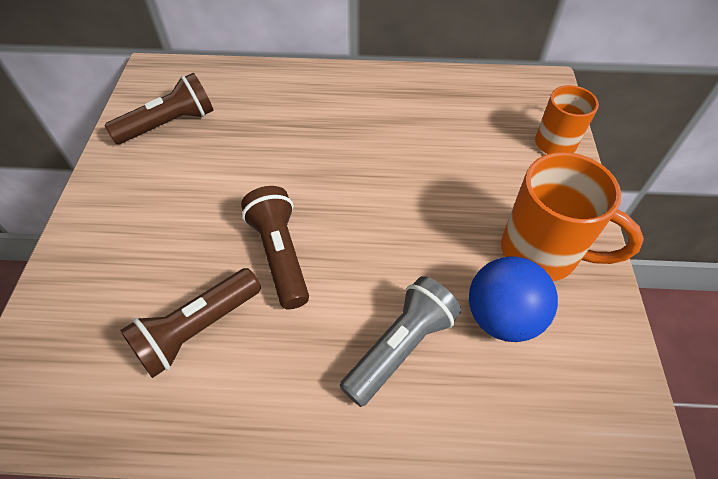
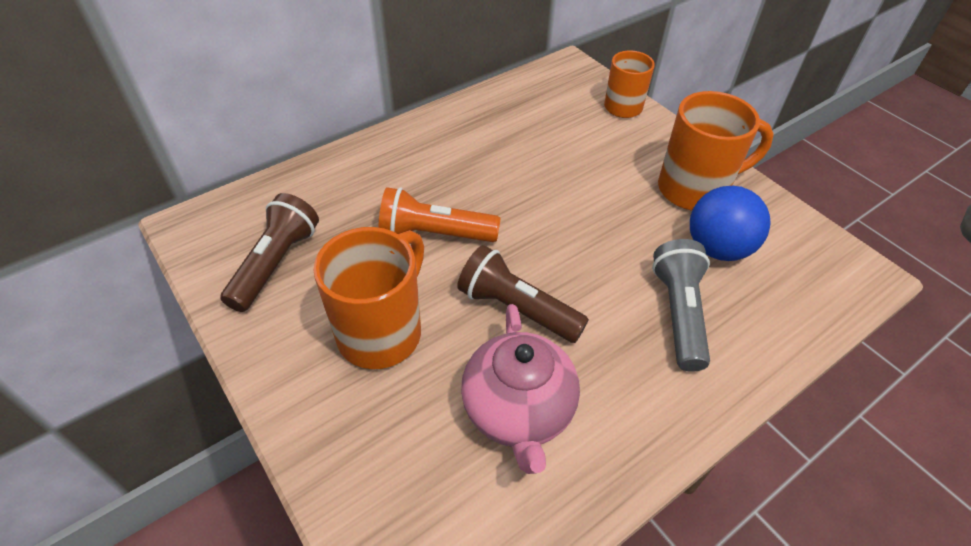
camera: 40 degrees left, 5 degrees down
(178, 211) = (382, 332): none -> orange mug
(197, 329) = (518, 411): brown flashlight -> pink teapot
(286, 163) = (434, 234): none -> orange flashlight

